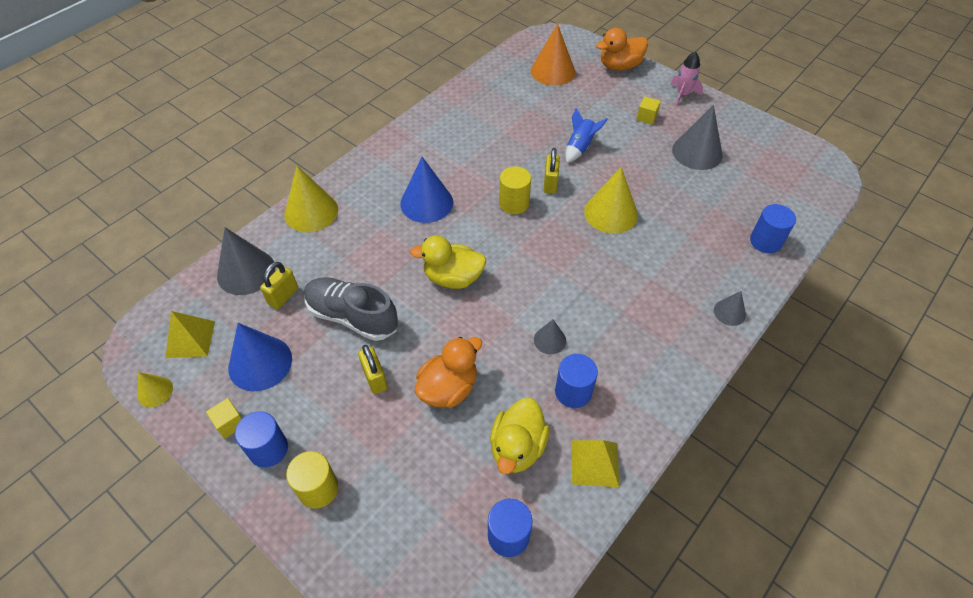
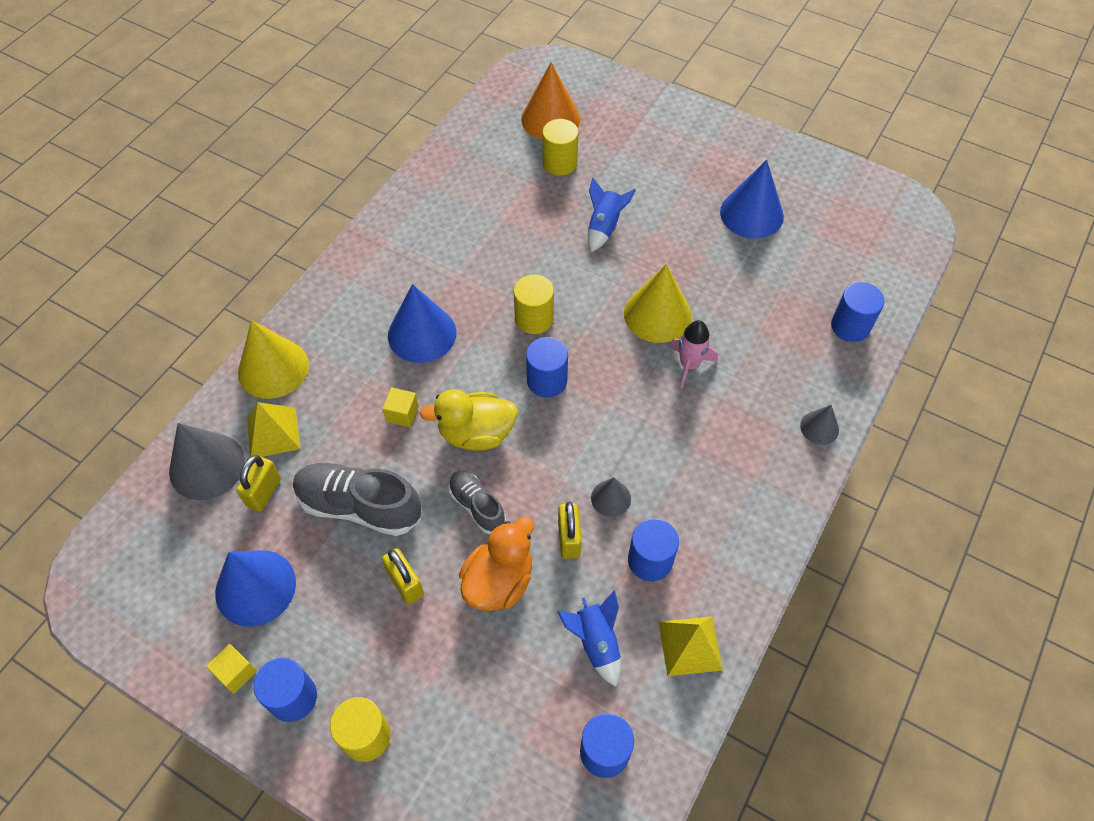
camera: 10 degrees left, 5 degrees up
(155, 391) = (129, 647): yellow cone -> none
(190, 339) = (156, 570): yellow pyramid -> yellow pyramid (273, 433)
(443, 330) = (477, 506): none -> grey shoe
(515, 248) = (547, 381): none -> blue cylinder
(517, 447) = (596, 642): yellow duck -> blue rocket
(550, 184) = (575, 284): yellow padlock -> yellow padlock (569, 539)
(554, 101) = (559, 163): none -> yellow cylinder
(619, 66) = (636, 100): orange duck -> none
(646, 117) = (681, 171): yellow cube -> yellow cube (402, 414)
(682, 94) = (722, 132): pink rocket -> pink rocket (689, 365)
(697, 152) = (751, 214): grey cone -> blue cone

